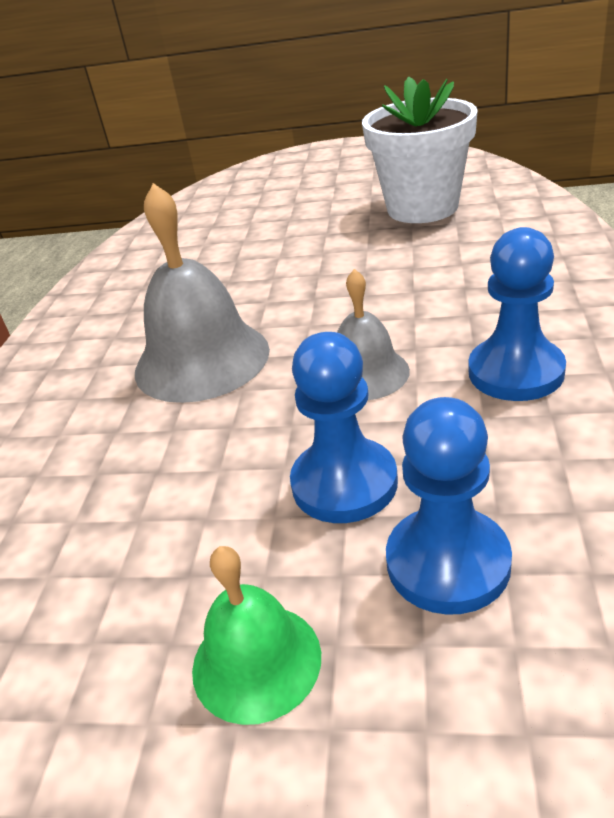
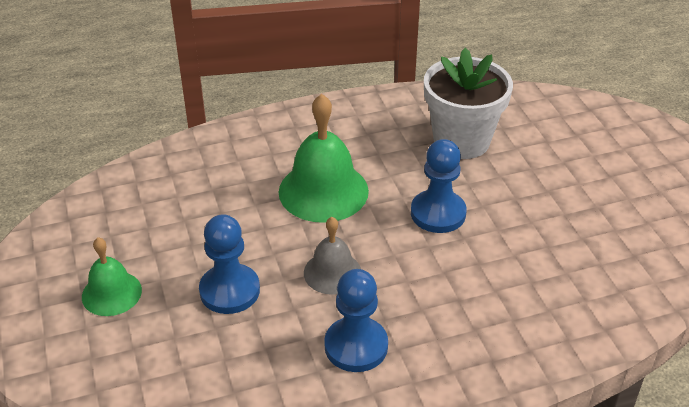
camera: 60 degrees right, 5 degrees up
(202, 360) = (323, 191): grey bell -> green bell
(422, 208) = (584, 245): white flower pot -> white flower pot (461, 141)
(448, 563) = (183, 346): blue pawn -> blue pawn (438, 213)

